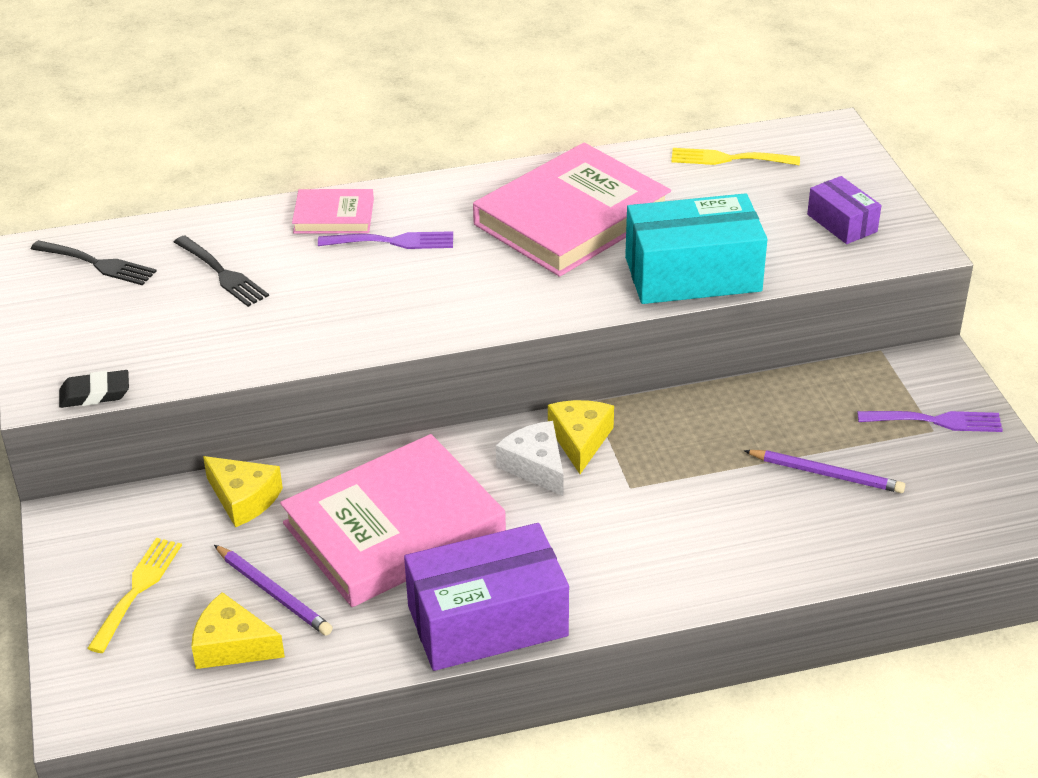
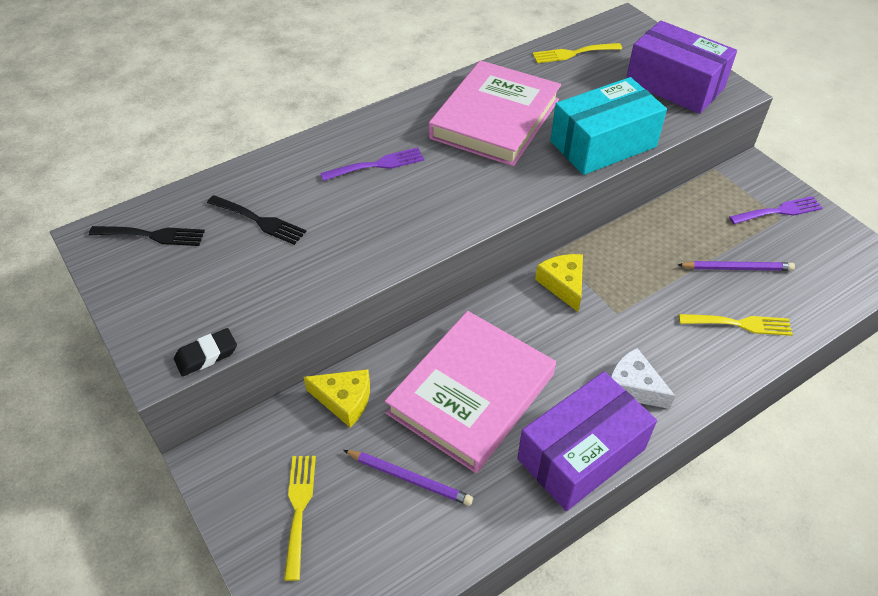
camera: 20 degrees left, 10 degrees up
(232, 646) = (401, 538): yellow cheese -> none
(334, 216) = (321, 153): pink book -> none
(535, 466) = (544, 314): white cheese -> white cheese (633, 387)
(785, 537) = (740, 324): none -> yellow fork
(842, 223) = (674, 85): purple box -> purple box, size x1.91

